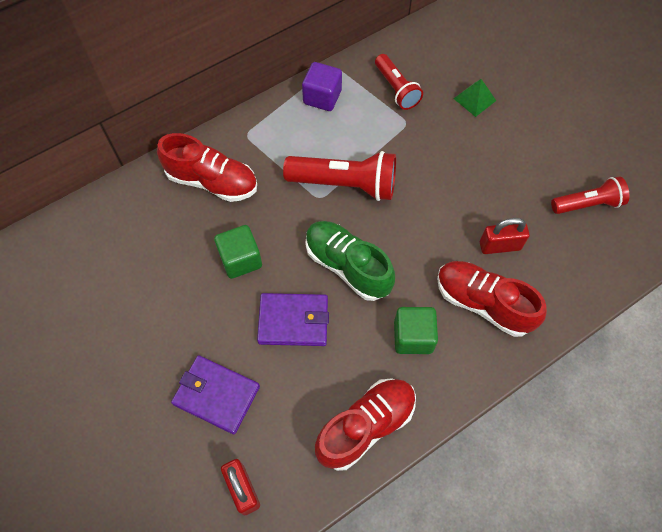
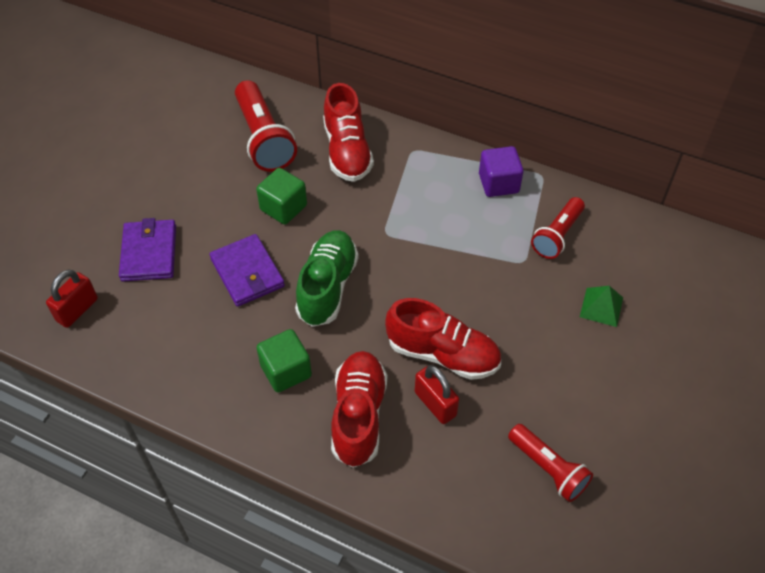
camera: 60 degrees right, 10 degrees down
(345, 184) = (414, 245): red flashlight -> red flashlight (264, 139)
(366, 426) = (176, 372): red shoe -> red shoe (443, 354)

